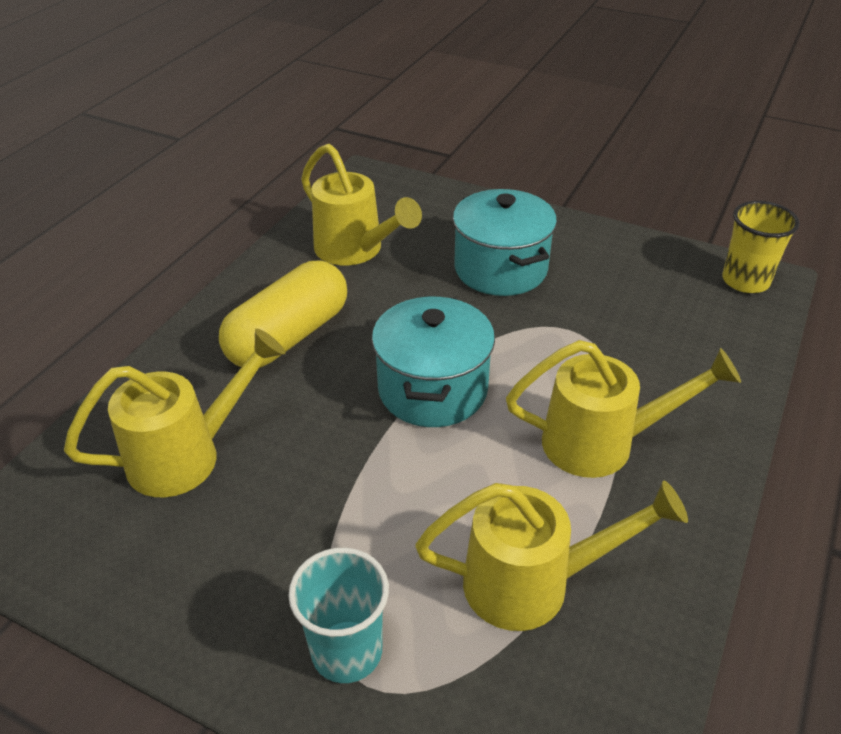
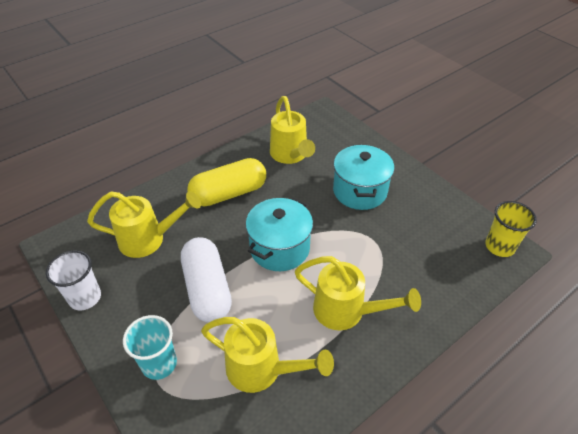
camera: 25 degrees right, 5 degrees up
(121, 599) = (85, 297): none -> white cup
(352, 495) = (207, 289): none -> white capsule

